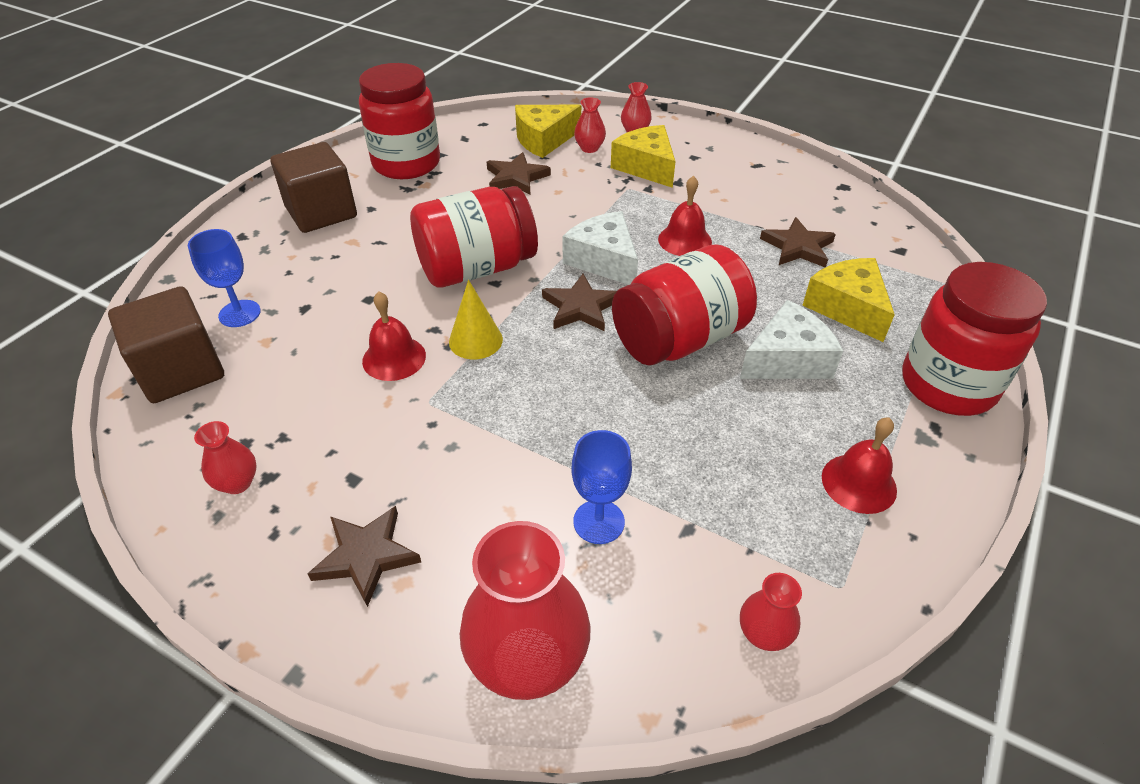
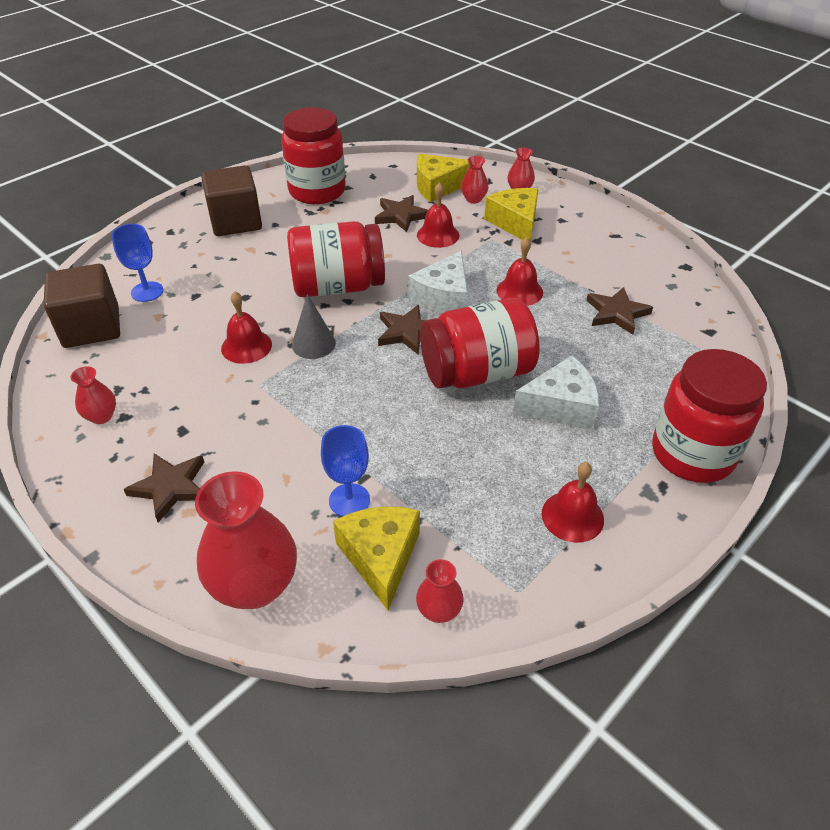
camera: 15 degrees right, 0 degrees up
(475, 340) = (313, 344): yellow cone -> grey cone
(567, 192) = (438, 235): none -> red bell
(604, 260) = (443, 297): white cheese -> white cheese turned 135 degrees counterclockwise
(847, 308) = (635, 372): yellow cheese -> yellow cheese (380, 557)

